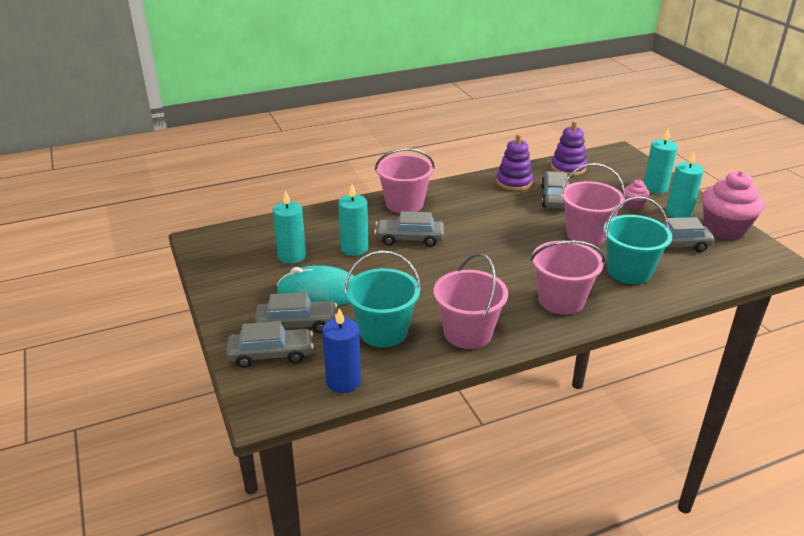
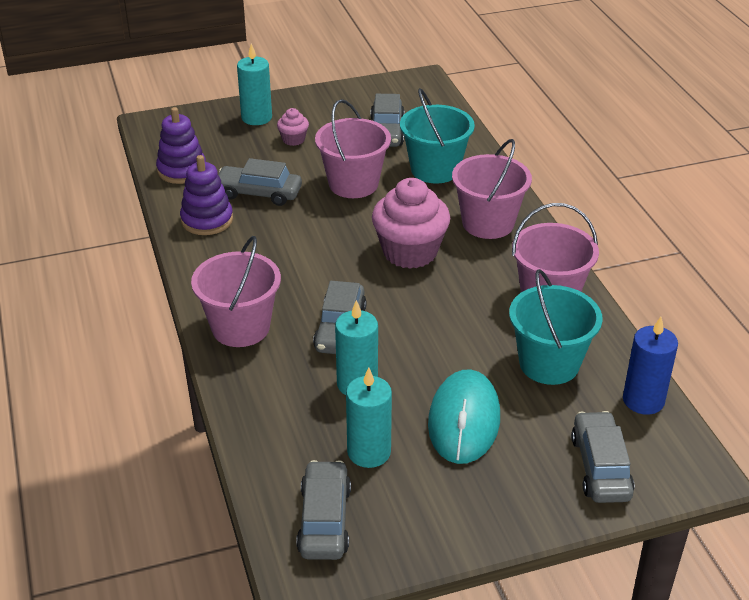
camera: 85 degrees left, 5 degrees up
(297, 324) = (536, 443): grey car -> grey car (324, 520)
(678, 213) = (319, 114): turquoise candle -> none
(724, 229) = (358, 95): pink cupcake -> pink cupcake (410, 252)

